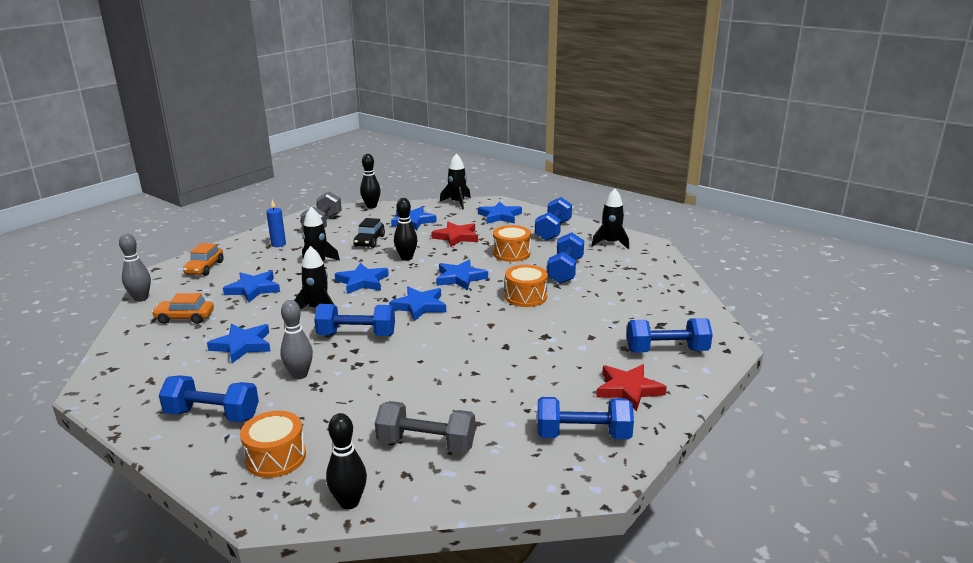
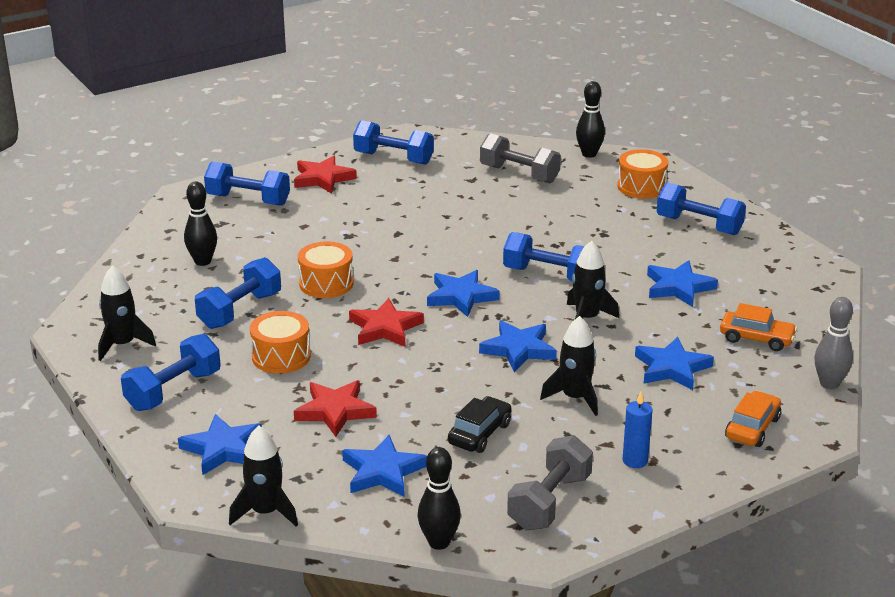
camera: 160 degrees left, 5 degrees up
(299, 375) = (617, 245): grey bowling pin -> none
(406, 258) = (438, 381): black bowling pin -> black bowling pin (203, 261)
(460, 278) = (385, 328): blue star -> red star

